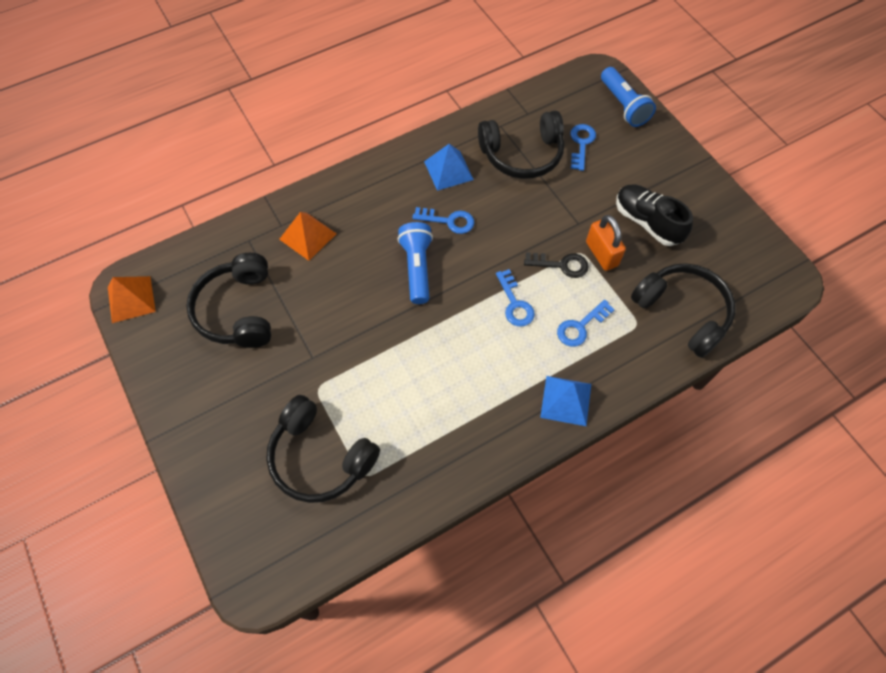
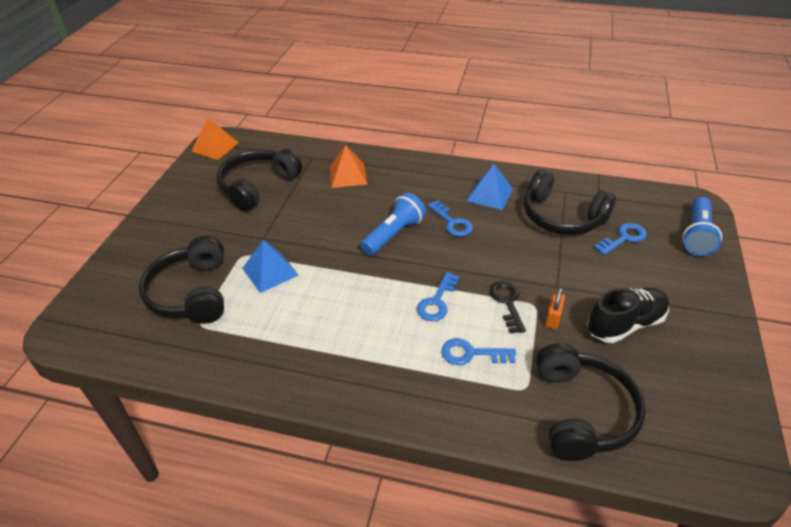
camera: 45 degrees right, 20 degrees down
(561, 265) = (507, 302): black key -> black key turned 150 degrees counterclockwise
(566, 400) = (394, 394): blue pyramid -> blue pyramid (270, 271)
(601, 254) = (553, 318): orange padlock -> orange padlock, size x0.65
(647, 222) = (625, 324): black shoe -> black shoe turned 60 degrees clockwise

